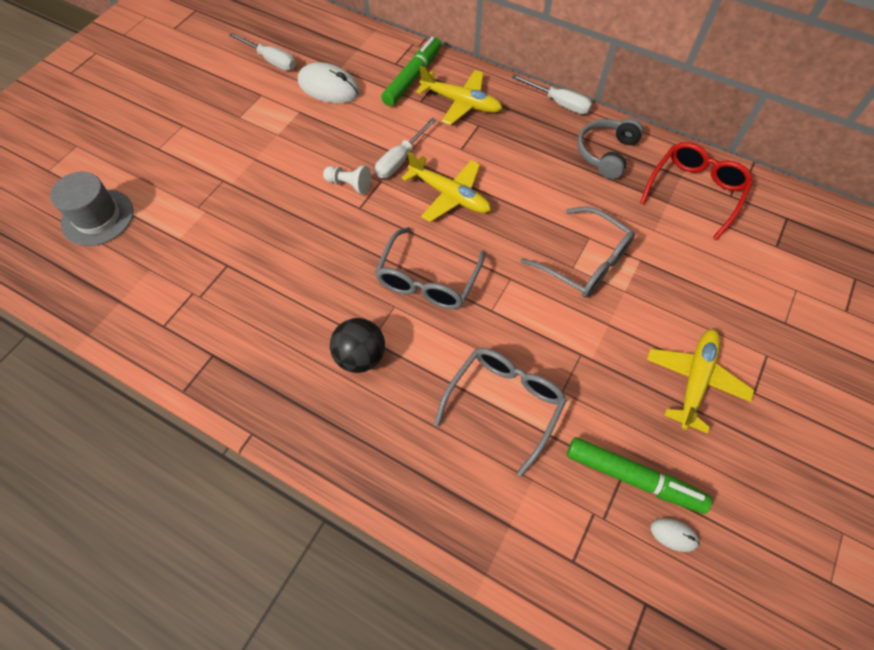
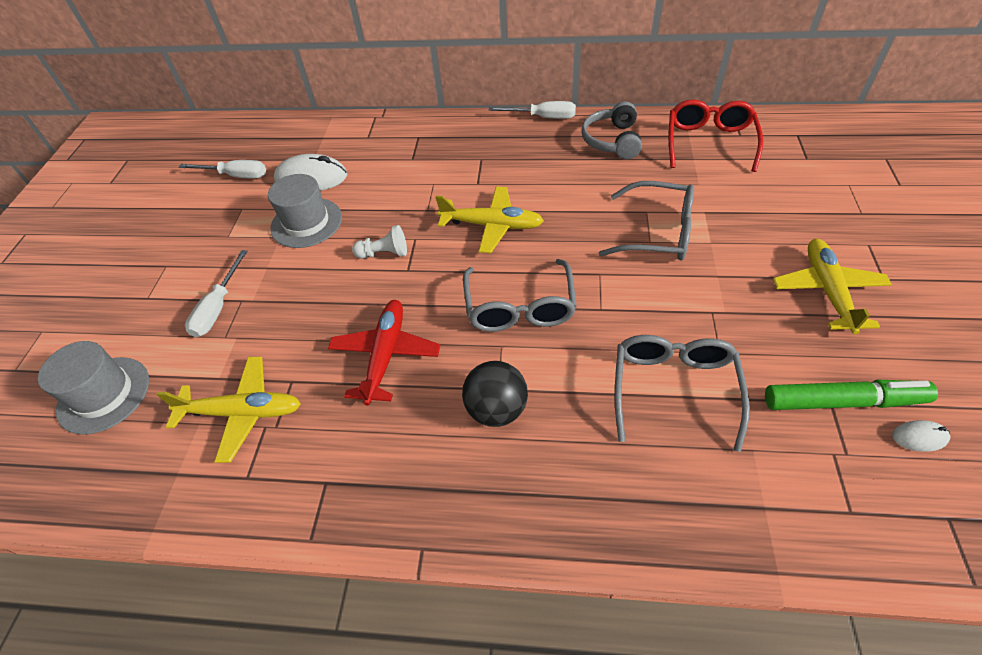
camera: 20 degrees left, 10 degrees down
(304, 129) = (306, 223): none -> grey hat
(304, 275) = (385, 355): none -> red plane
(400, 159) = (423, 213): white screwdriver -> white screwdriver (218, 308)
(412, 77) = (392, 143): green marker -> none
(461, 102) = (452, 147): yellow plane -> yellow plane (242, 412)

